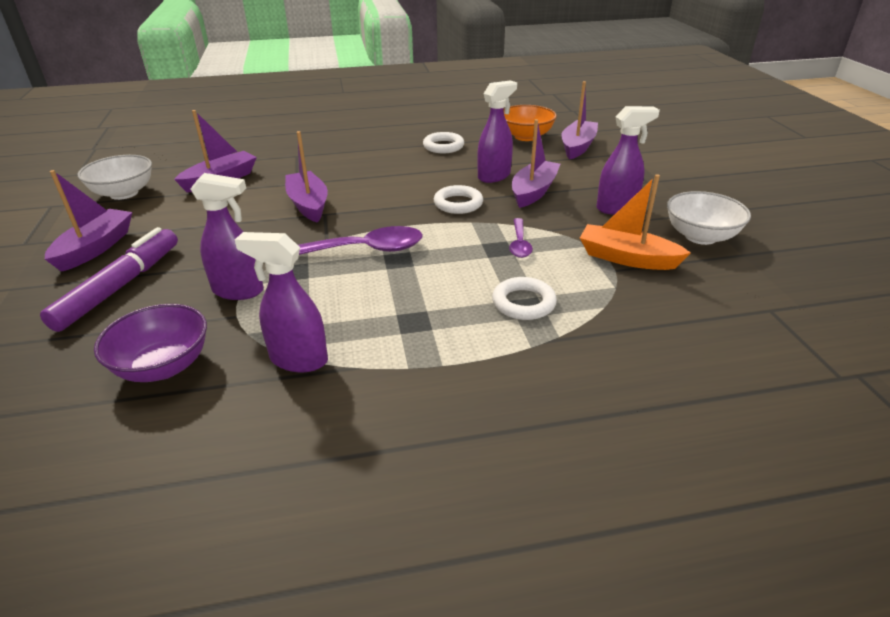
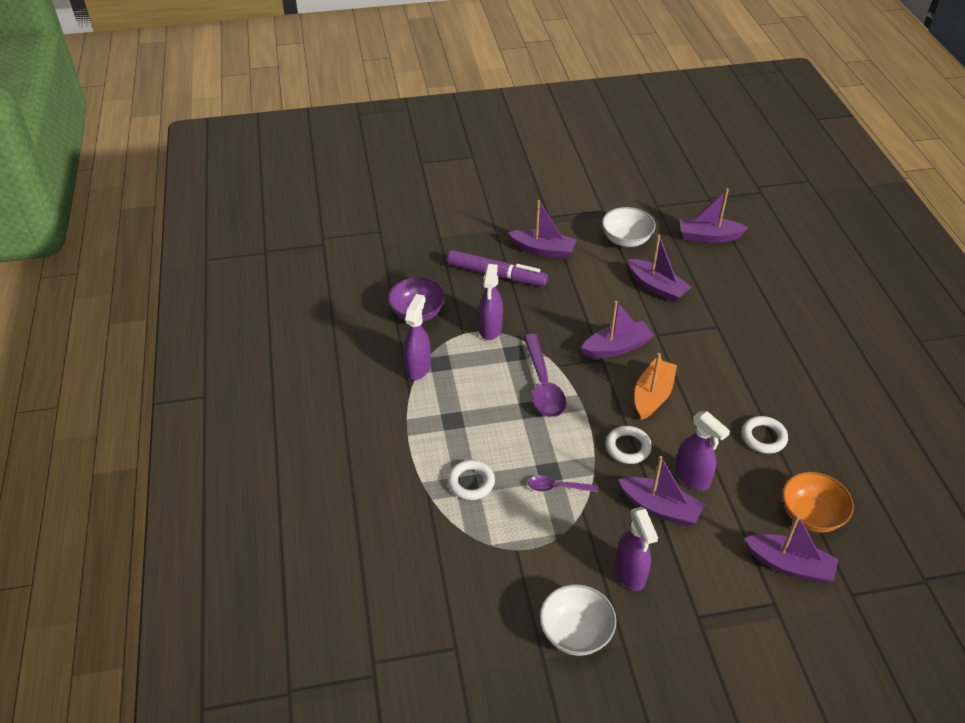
camera: 90 degrees right, 10 degrees up
(157, 152) = (708, 237): none -> purple boat
(627, 258) = (534, 562): orange boat -> orange boat (652, 395)

